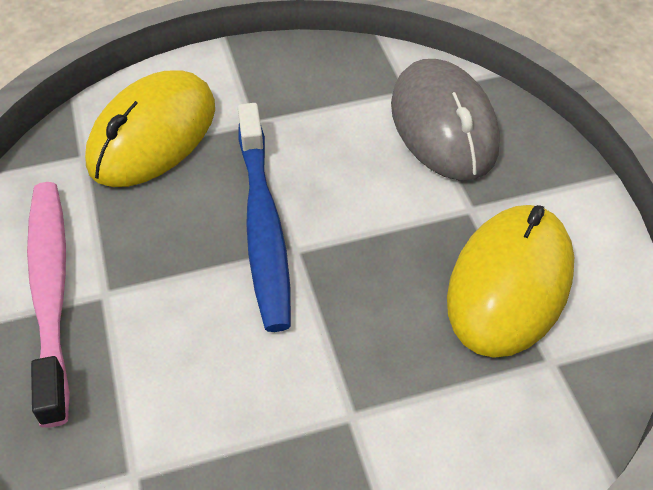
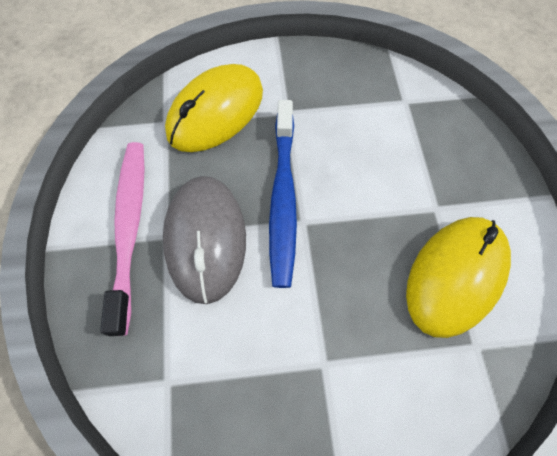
camera: 10 degrees right, 15 degrees up
(443, 125) = (426, 134): grey mouse -> grey mouse (205, 239)

